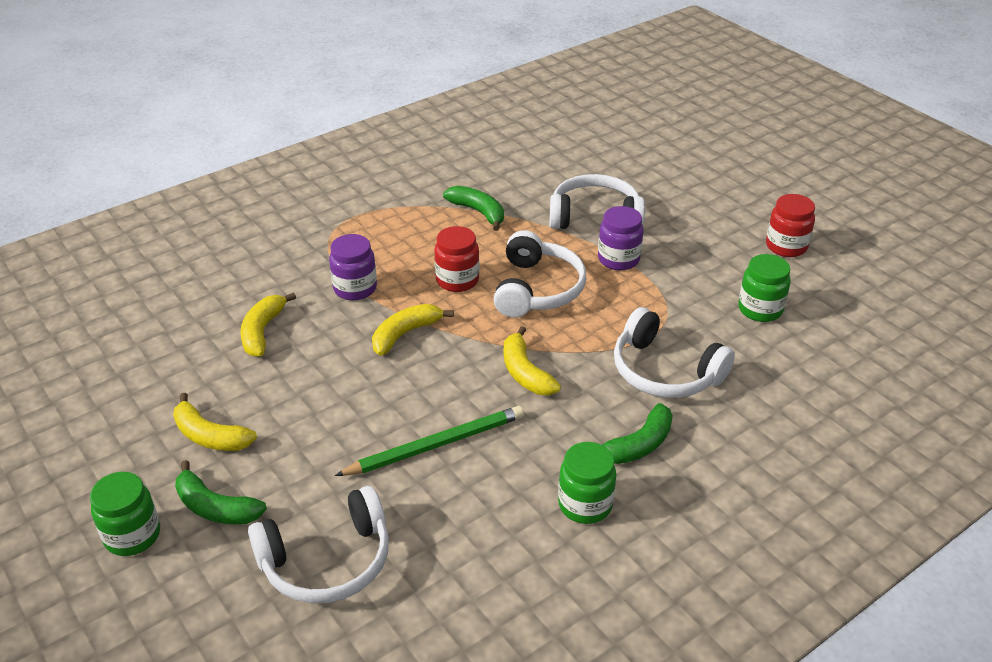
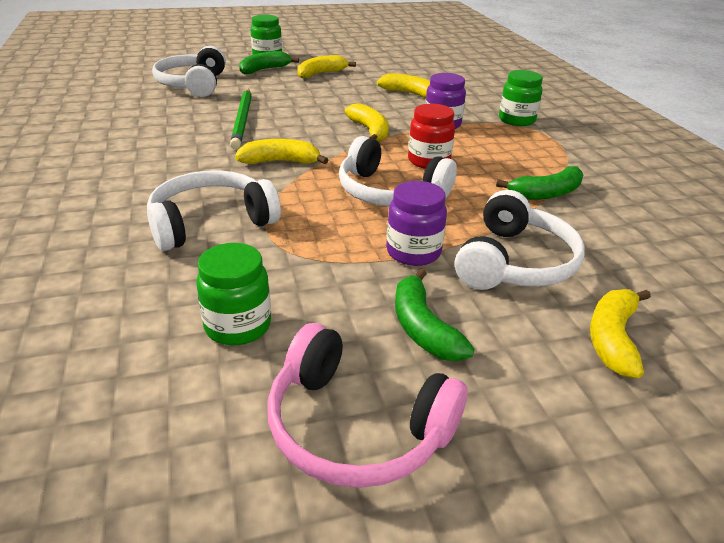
camera: 110 degrees right, 5 degrees down
(585, 505) = (125, 151): green jar -> green jar (516, 120)
(638, 445) = (146, 184): green banana -> green banana (422, 328)
(644, 179) = (612, 338): none -> yellow banana
(786, 246) = (356, 427): red jar -> pink headphones

